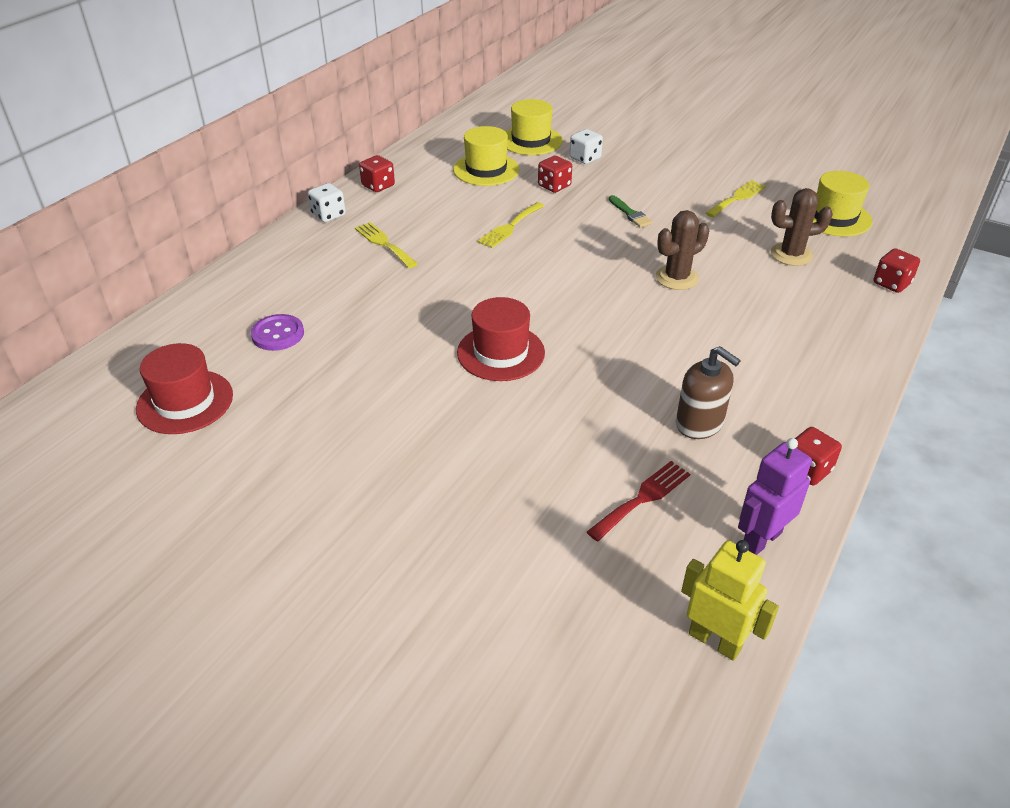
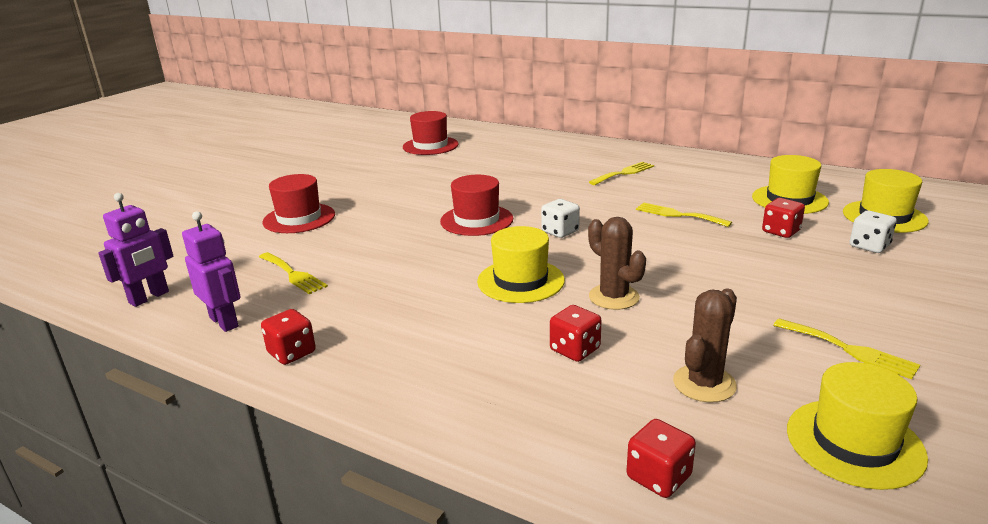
camera: 90 degrees right, 15 degrees down
(278, 334) = (497, 157): purple button -> none
(328, 215) = (659, 153): white dice -> white dice (560, 231)
(378, 186) = (719, 163): red dice -> red dice (575, 349)
(463, 523) = (299, 218): none -> red hat
(630, 214) = (746, 272): green brush -> none
(642, 498) = (293, 274): red fork -> yellow fork
(650, 325) = (520, 281): none -> yellow hat
(699, 423) = (371, 301): brown soap dispenser -> none
(715, 640) = (149, 297): yellow robot -> purple robot
(791, 255) = (704, 384): brown cactus -> brown cactus turned 45 degrees clockwise

